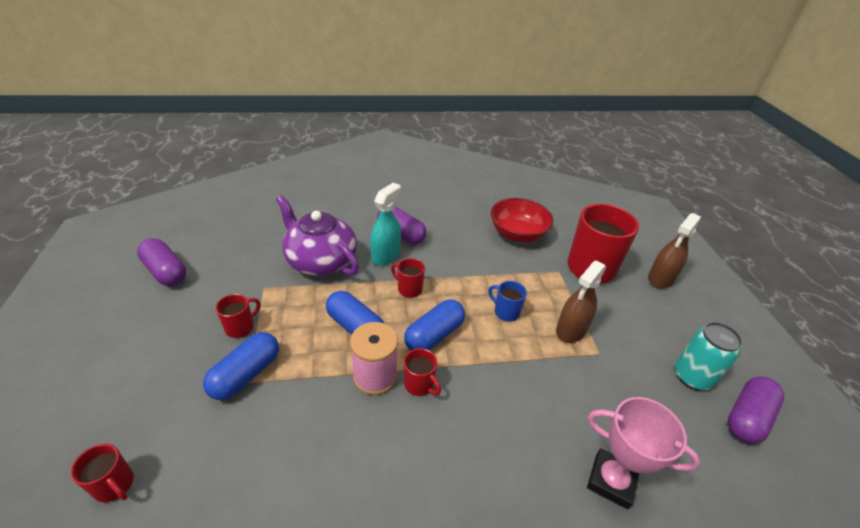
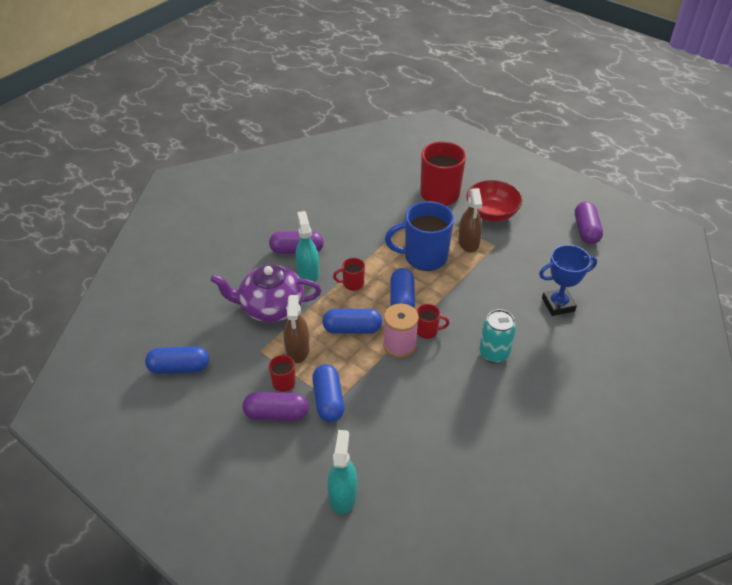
camera: 40 degrees left, 5 degrees up
(115, 485) = (342, 495): red mug -> turquoise spray bottle
(165, 272) = (172, 393): purple capsule -> purple capsule (276, 414)
(198, 257) = (179, 367): none -> blue capsule
(505, 312) = (424, 257): blue mug -> blue mug, size x2.14
(517, 234) = (371, 199): red bowl -> red bowl (491, 213)
(611, 480) = (558, 304): pink trophy -> blue trophy
(661, 278) = (483, 175): brown spray bottle -> brown spray bottle (297, 350)
(692, 377) = (547, 227): turquoise can -> turquoise can (494, 353)

